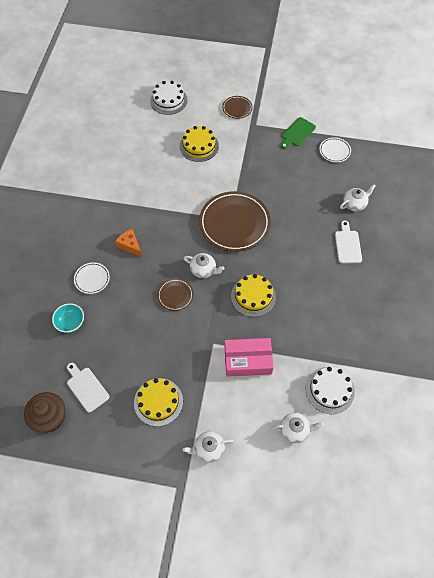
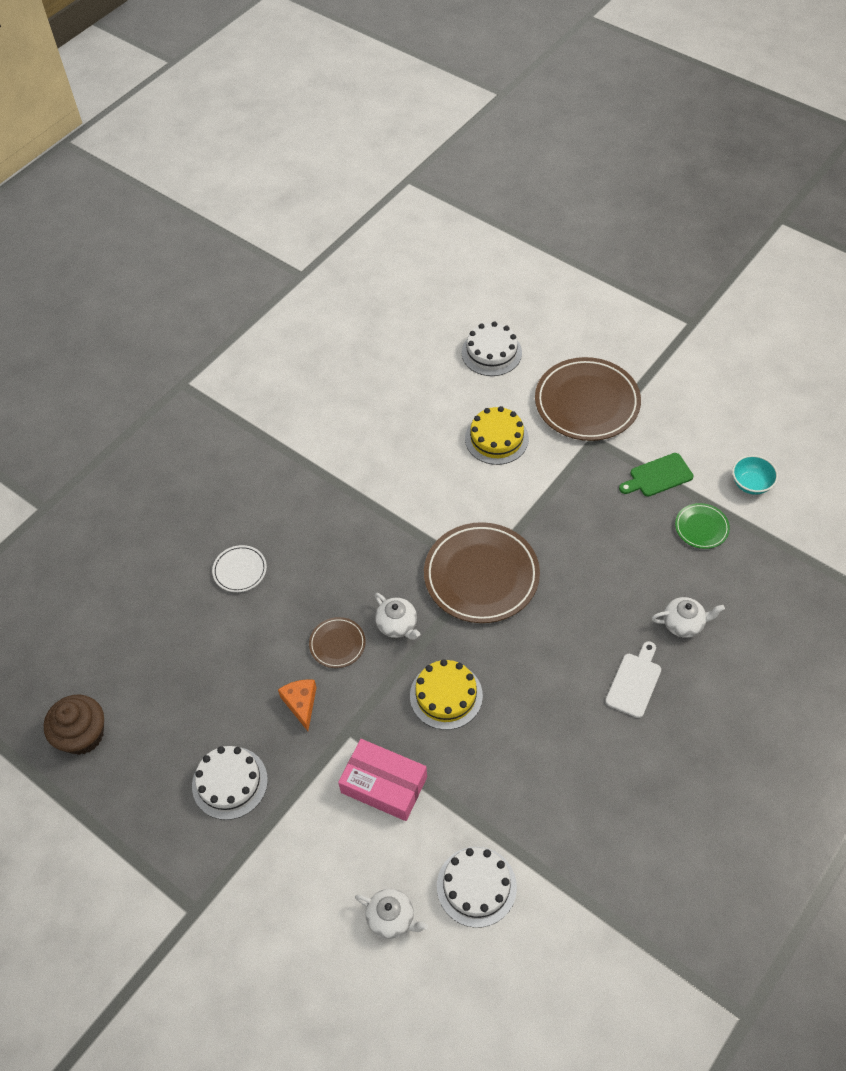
camera: 30 degrees right, 5 degrees down
(71, 323) = (179, 619): turquoise bowl -> turquoise bowl (751, 484)
(86, 387) = (149, 717): white cutting board -> none
(130, 245) = (317, 545): orange cheese -> orange cheese (301, 703)
(158, 402) = (230, 782): yellow cake -> white cake
(208, 449) = (258, 882): white teapot -> none
(237, 108) = (587, 403): brown plate -> brown plate, size x2.10
(334, 151) = (701, 527): white plate -> green plate

